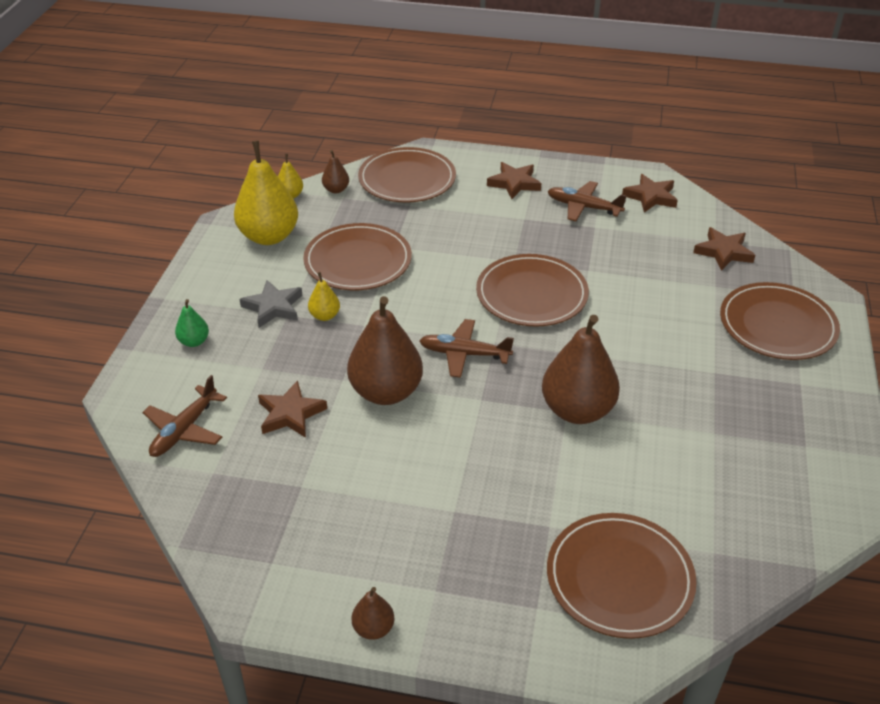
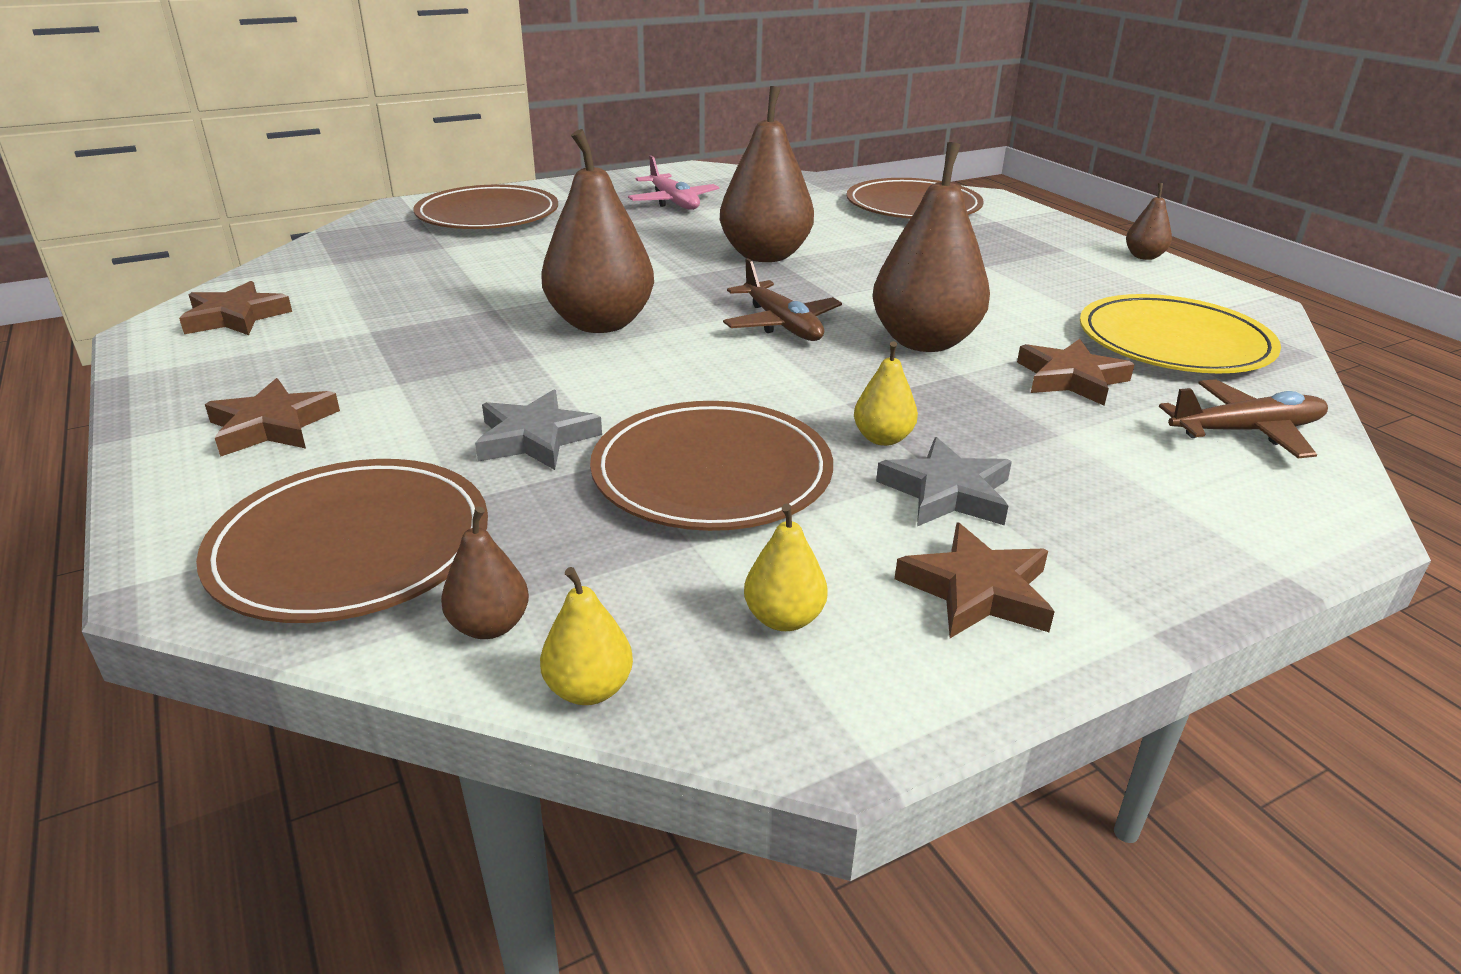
camera: 130 degrees left, 10 degrees down
(194, 341) = (1146, 521): green pear -> none
(266, 495) = (1173, 342): none -> yellow plate
(269, 236) = (784, 618): yellow pear -> yellow pear, size x0.46
(434, 234) = (536, 438): none -> grey star
(531, 294) = (600, 323): brown plate -> brown pear
(584, 207) = (314, 350): brown plane -> none
(723, 252) = (358, 255): brown star -> brown star (977, 590)
(747, 431) = (673, 202): none -> pink plane

